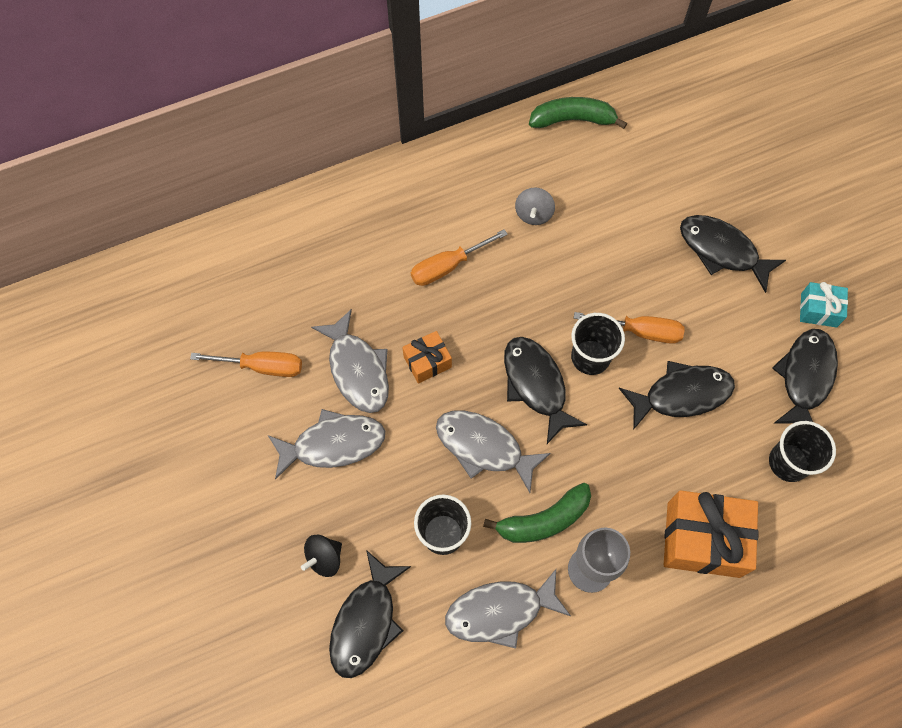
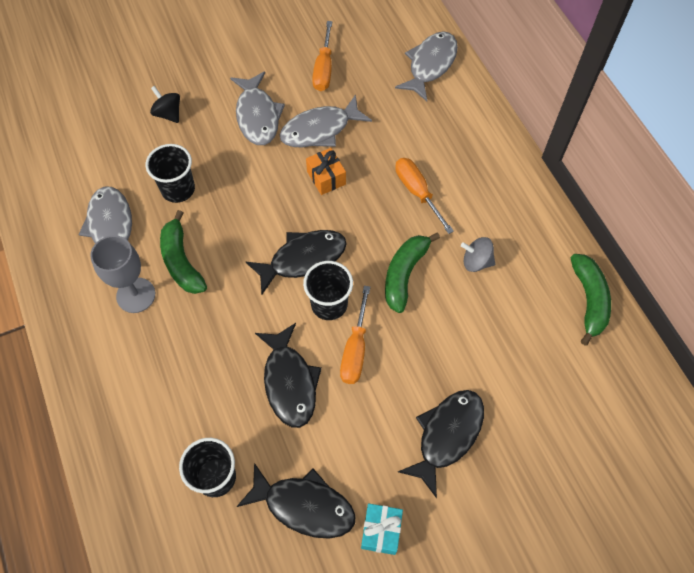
camera: 90 degrees right, 5 degrees down
(366, 622) = (117, 140): black fish -> none
(484, 447) = (248, 218): grey fish -> grey fish (430, 65)
(551, 282) = (404, 274): none -> green banana
(703, 539) = (150, 389): orange gift -> none

